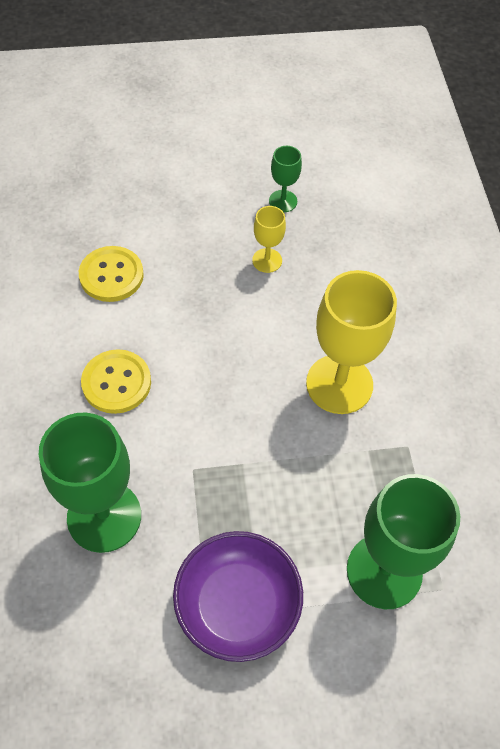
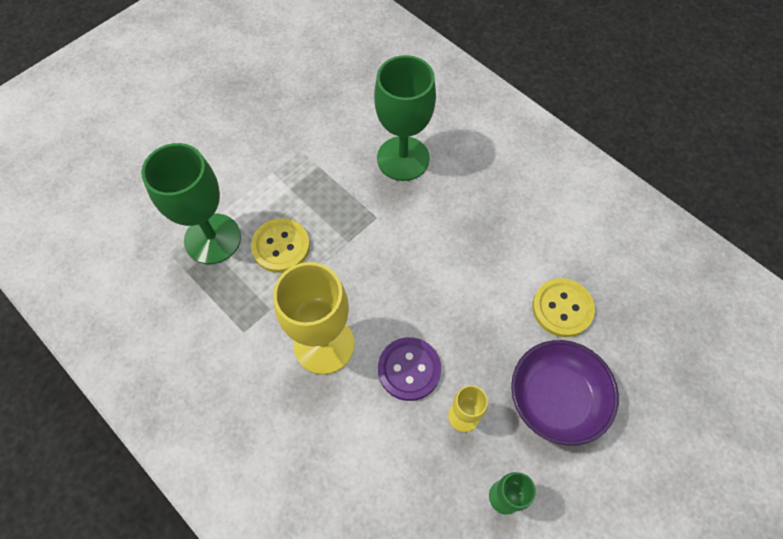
camera: 145 degrees right, 5 degrees up
(116, 383) = (475, 235): yellow button -> yellow button (281, 246)
(237, 604) = (289, 166): purple bowl -> purple bowl (556, 399)
(281, 317) = (409, 369): none -> purple button

